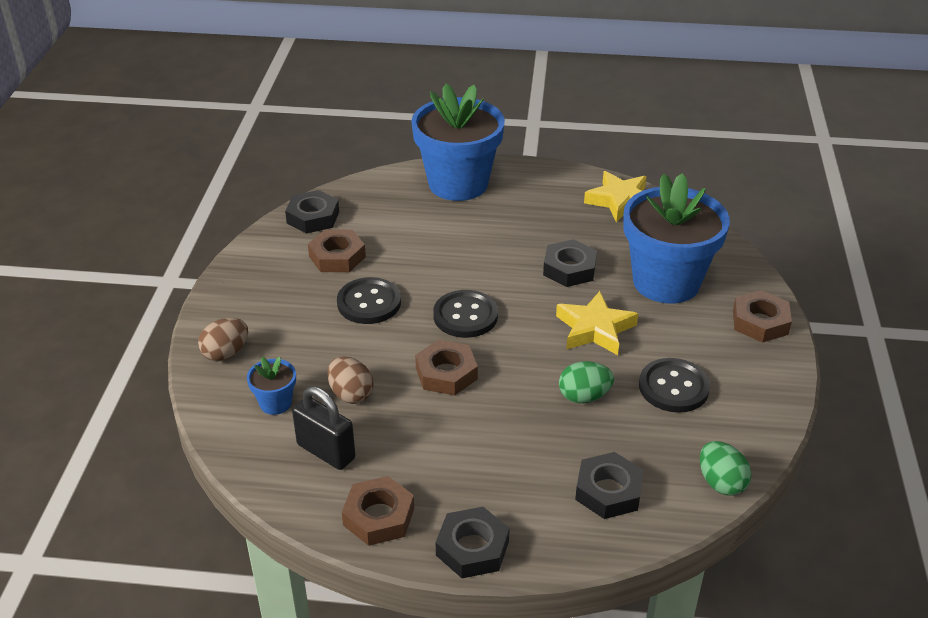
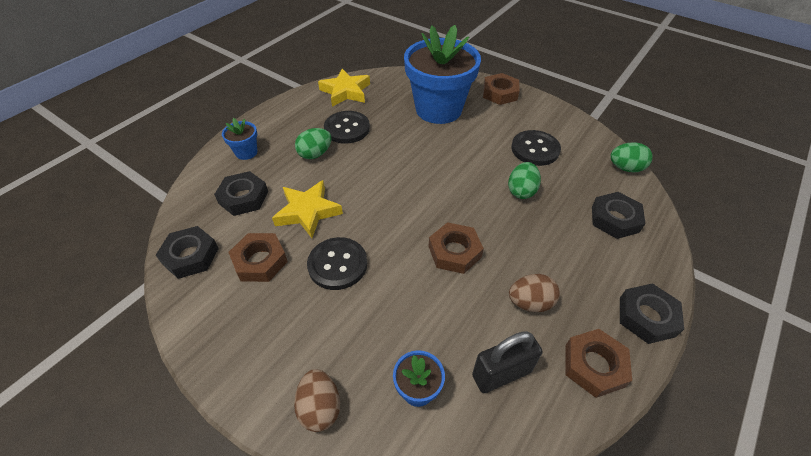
camera: 60 degrees left, 10 degrees up
(351, 394) = (441, 325): brown egg -> brown egg (530, 302)
(458, 183) = (246, 152): blue flower pot -> blue flower pot, size x0.42
(465, 316) = (399, 213): black button -> black button (347, 128)
(497, 226) = (315, 154): none -> green egg
(569, 269) = (392, 142): black nut -> black nut (243, 197)
(595, 329) = (460, 157): yellow star -> yellow star (308, 212)

